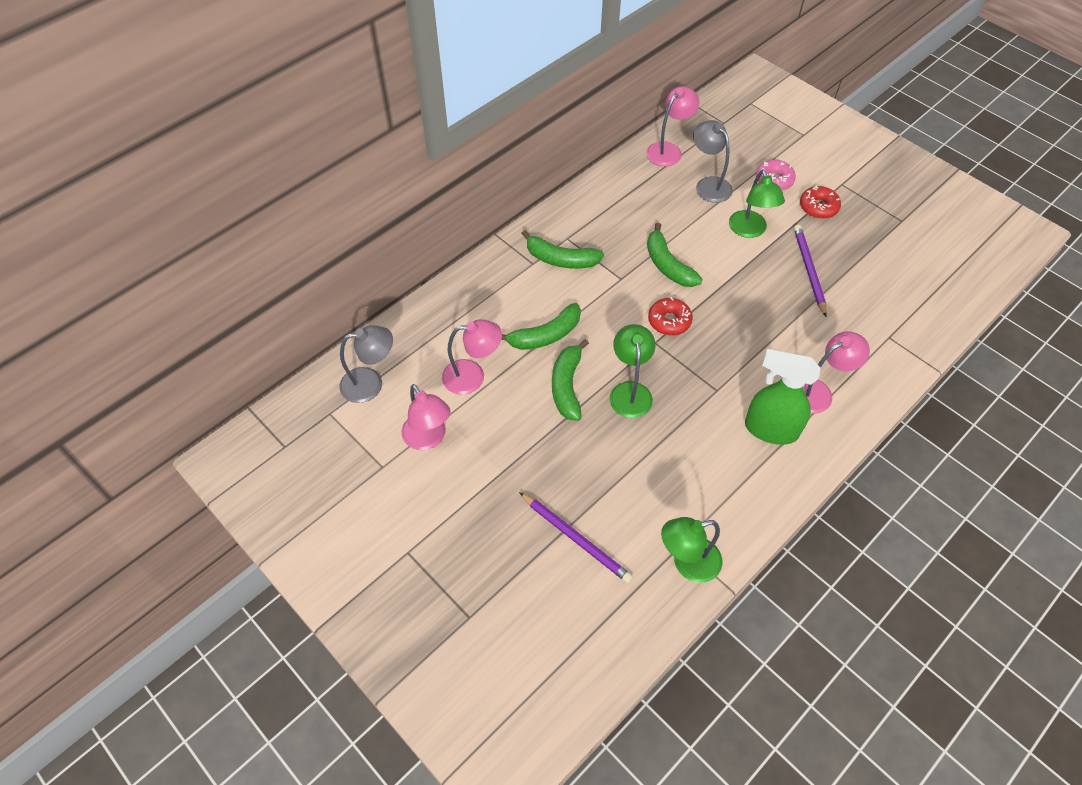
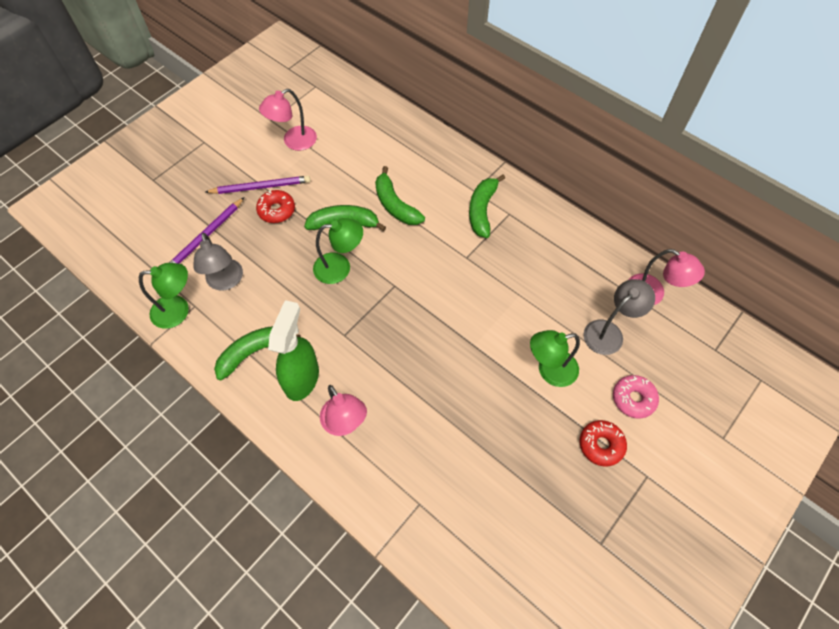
camera: 85 degrees right, 5 degrees up
(371, 383) = (341, 104): grey lamp -> grey lamp (226, 282)
(472, 376) = (351, 161): pink lamp -> none
(668, 265) = (489, 295): green banana -> green banana (254, 352)
(669, 321) = (420, 296): red donut -> red donut (276, 210)
(687, 563) = (178, 310): green lamp -> green lamp turned 105 degrees clockwise
(809, 270) = (502, 427): purple pencil -> purple pencil (261, 187)

